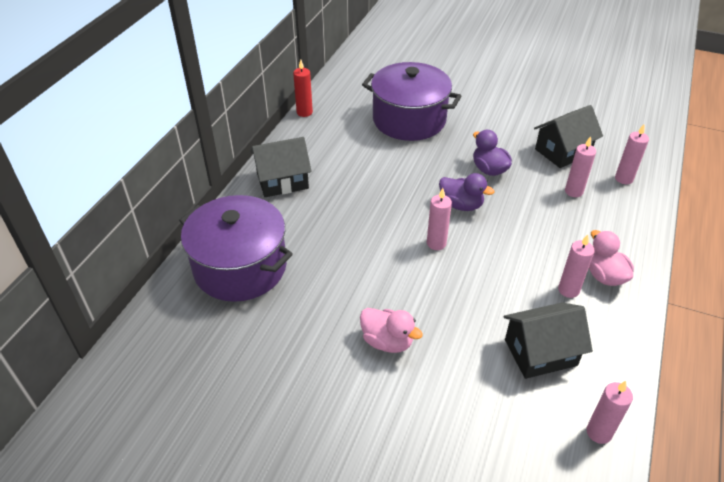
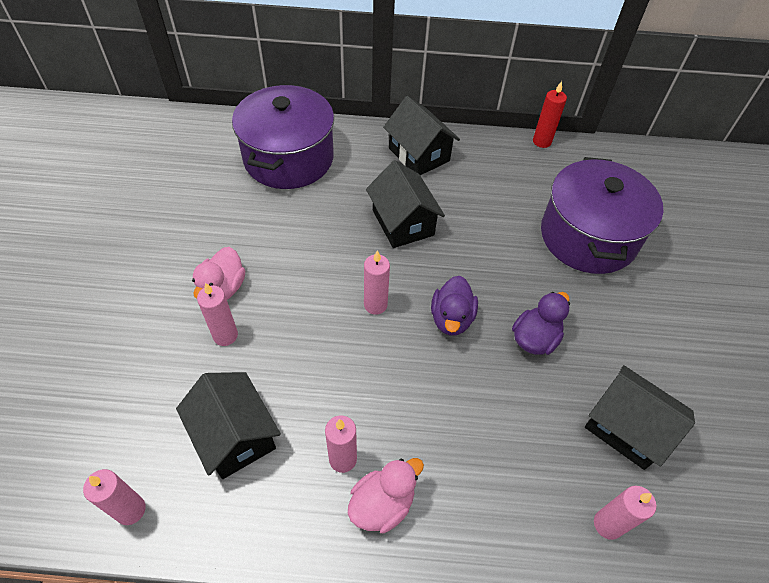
camera: 70 degrees right, 10 degrees up
(356, 208) = (403, 223): none -> black house
(573, 191) = (540, 451): pink candle -> pink candle (225, 335)

